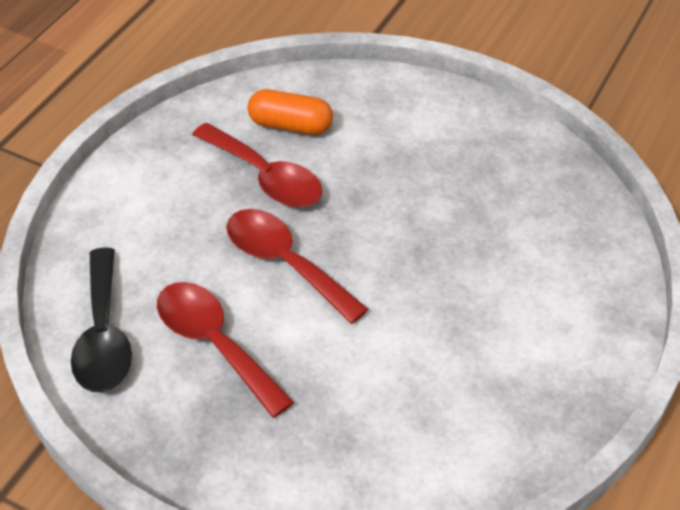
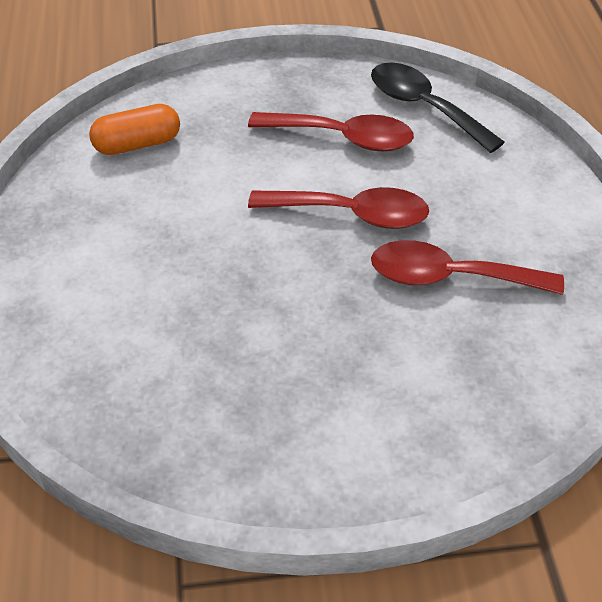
camera: 145 degrees right, 0 degrees up
(290, 126) = (489, 344): orange capsule -> orange capsule (137, 144)

